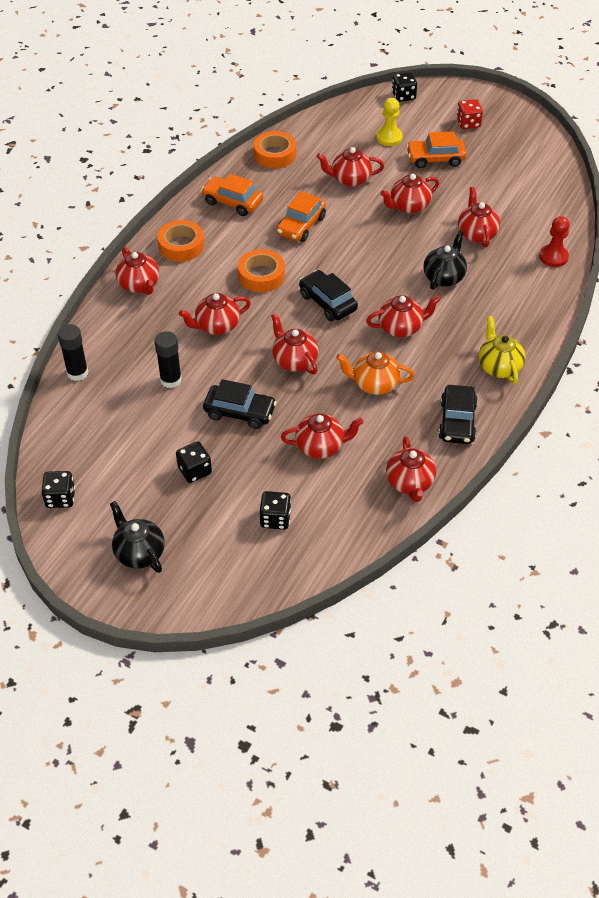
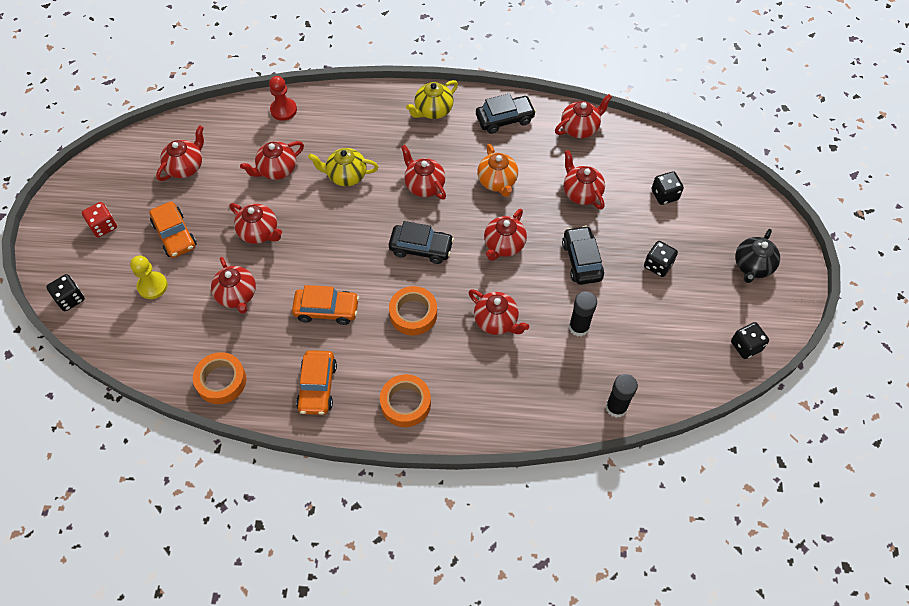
camera: 115 degrees left, 10 degrees up
(139, 285) = (480, 413): red teapot -> red teapot (186, 167)
(327, 302) = (421, 248): black car -> black car turned 105 degrees counterclockwise
(444, 277) = (346, 176): black teapot -> yellow teapot

